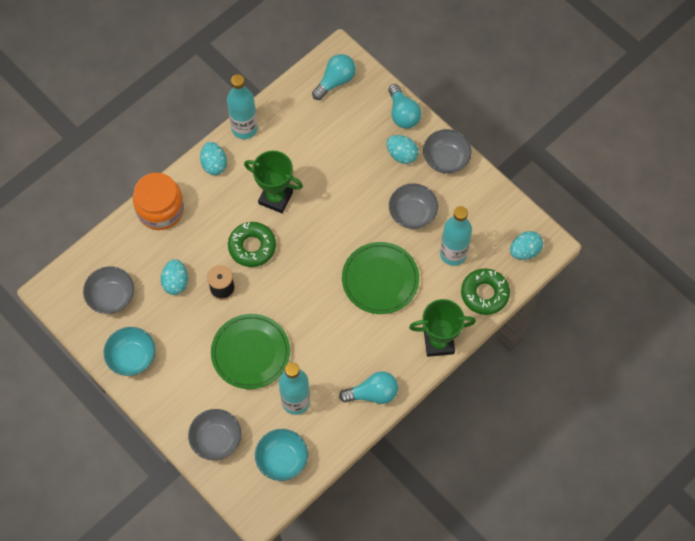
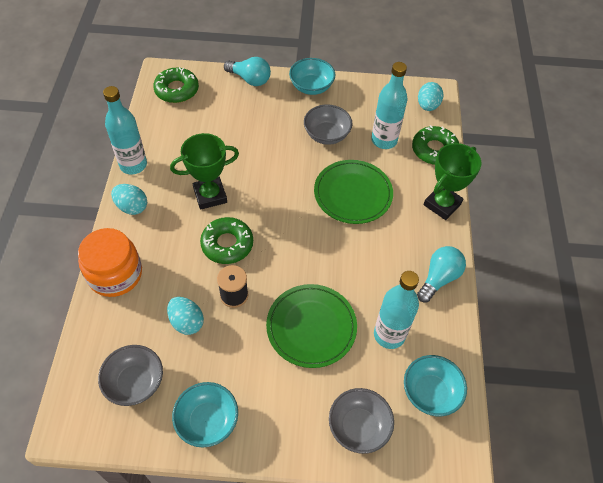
camera: 45 degrees left, 10 degrees down
(335, 81) = (177, 90): turquoise light bulb -> green donut
(402, 155) = (277, 104): turquoise egg -> none
(446, 159) = (311, 87): grey bowl -> turquoise bowl

